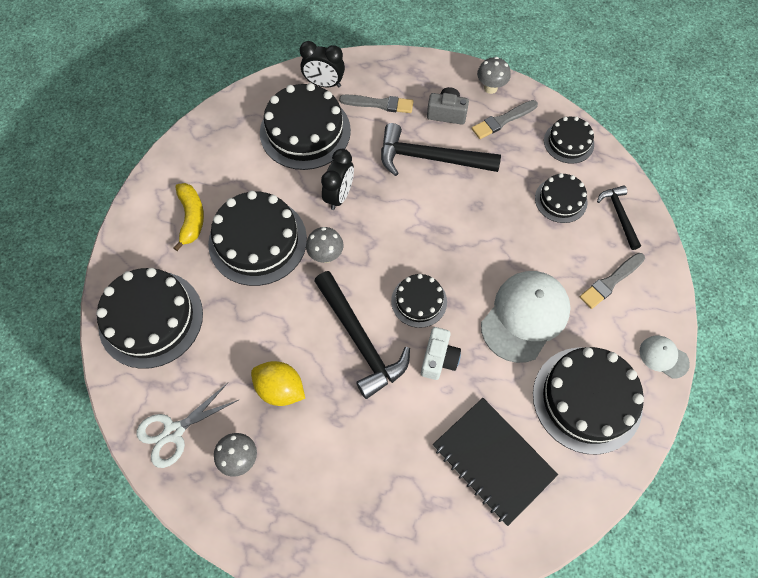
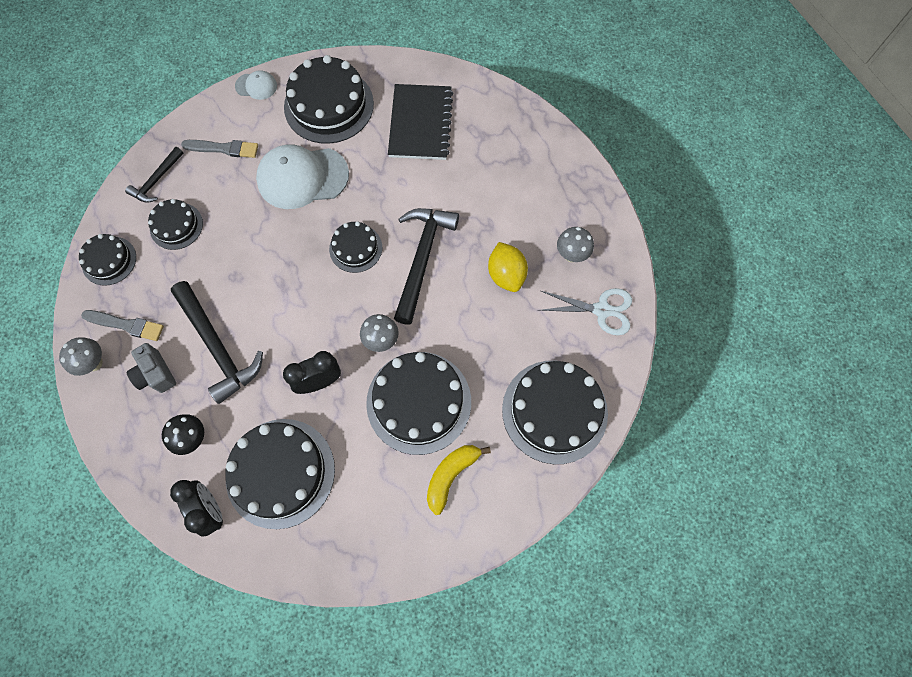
camera: 135 degrees left, 5 degrees up
(379, 104) = (193, 438): grey brush -> black mushroom
(438, 359) = (386, 202): white camera -> none
(663, 357) = (256, 86): white cap -> white cap turned 75 degrees counterclockwise

